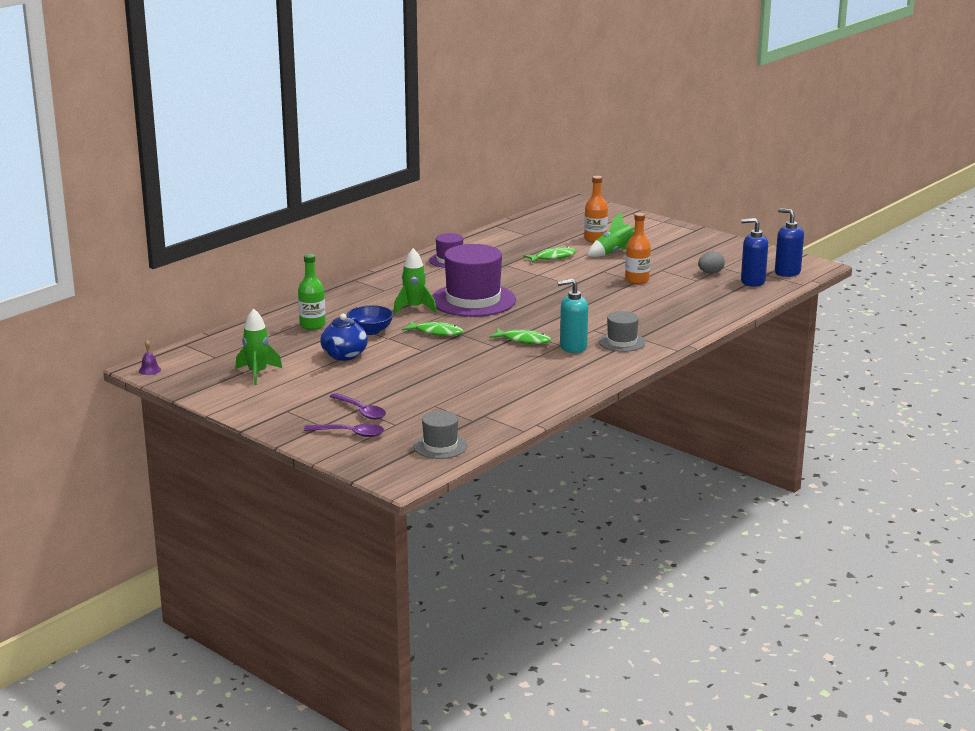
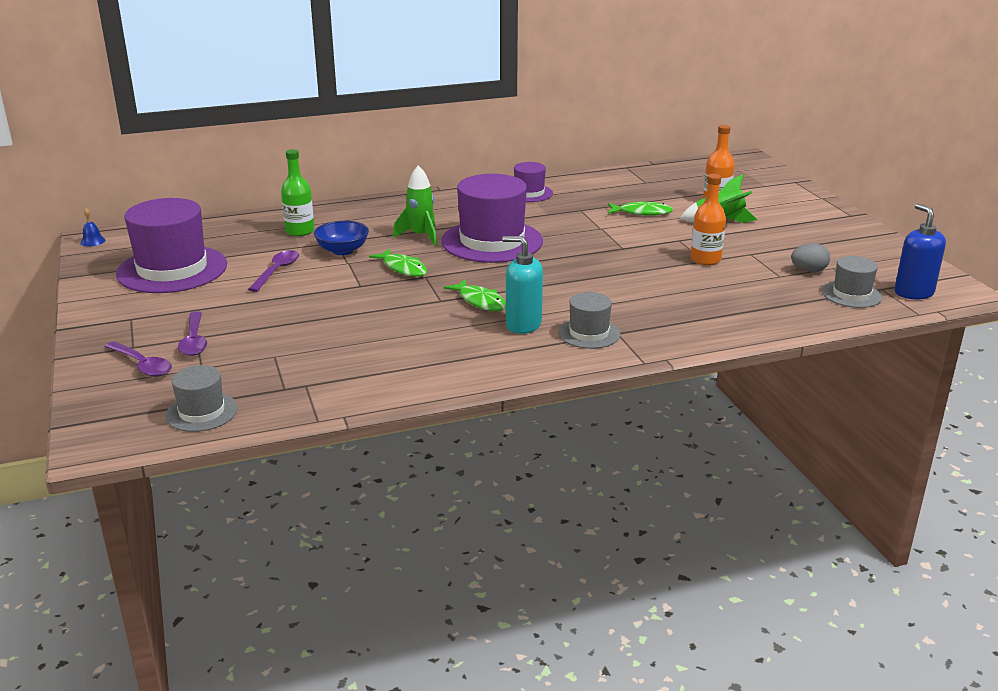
camera: 30 degrees right, 5 degrees up
(149, 370) = (92, 241): purple bell -> blue bell
(257, 373) = (172, 269): green rocket -> purple hat
(343, 356) = (277, 271): blue teapot -> purple spoon
(752, 282) = (851, 294): blue soap dispenser -> grey hat

